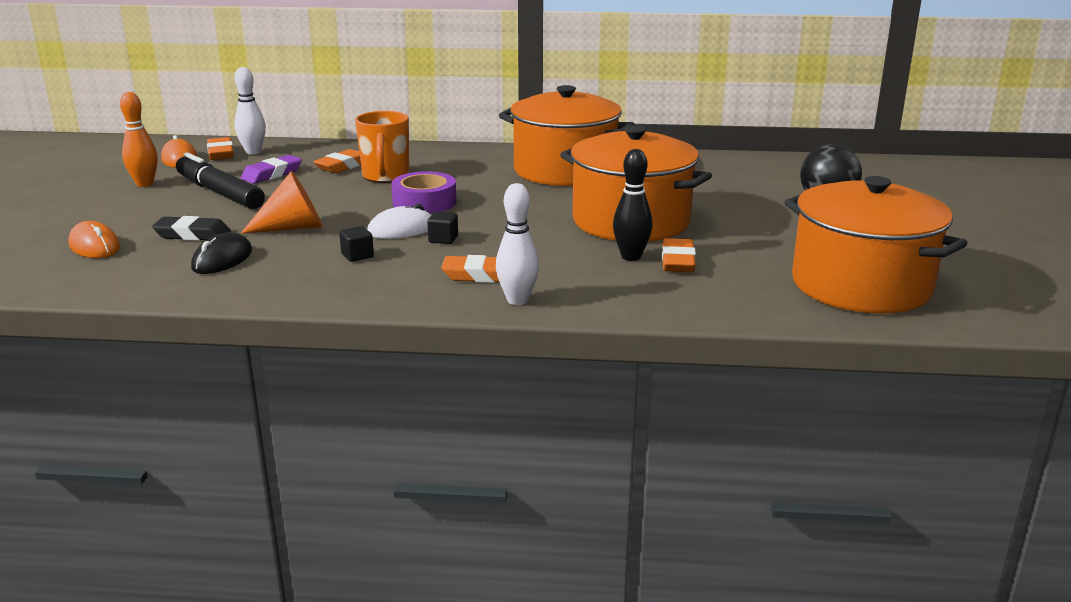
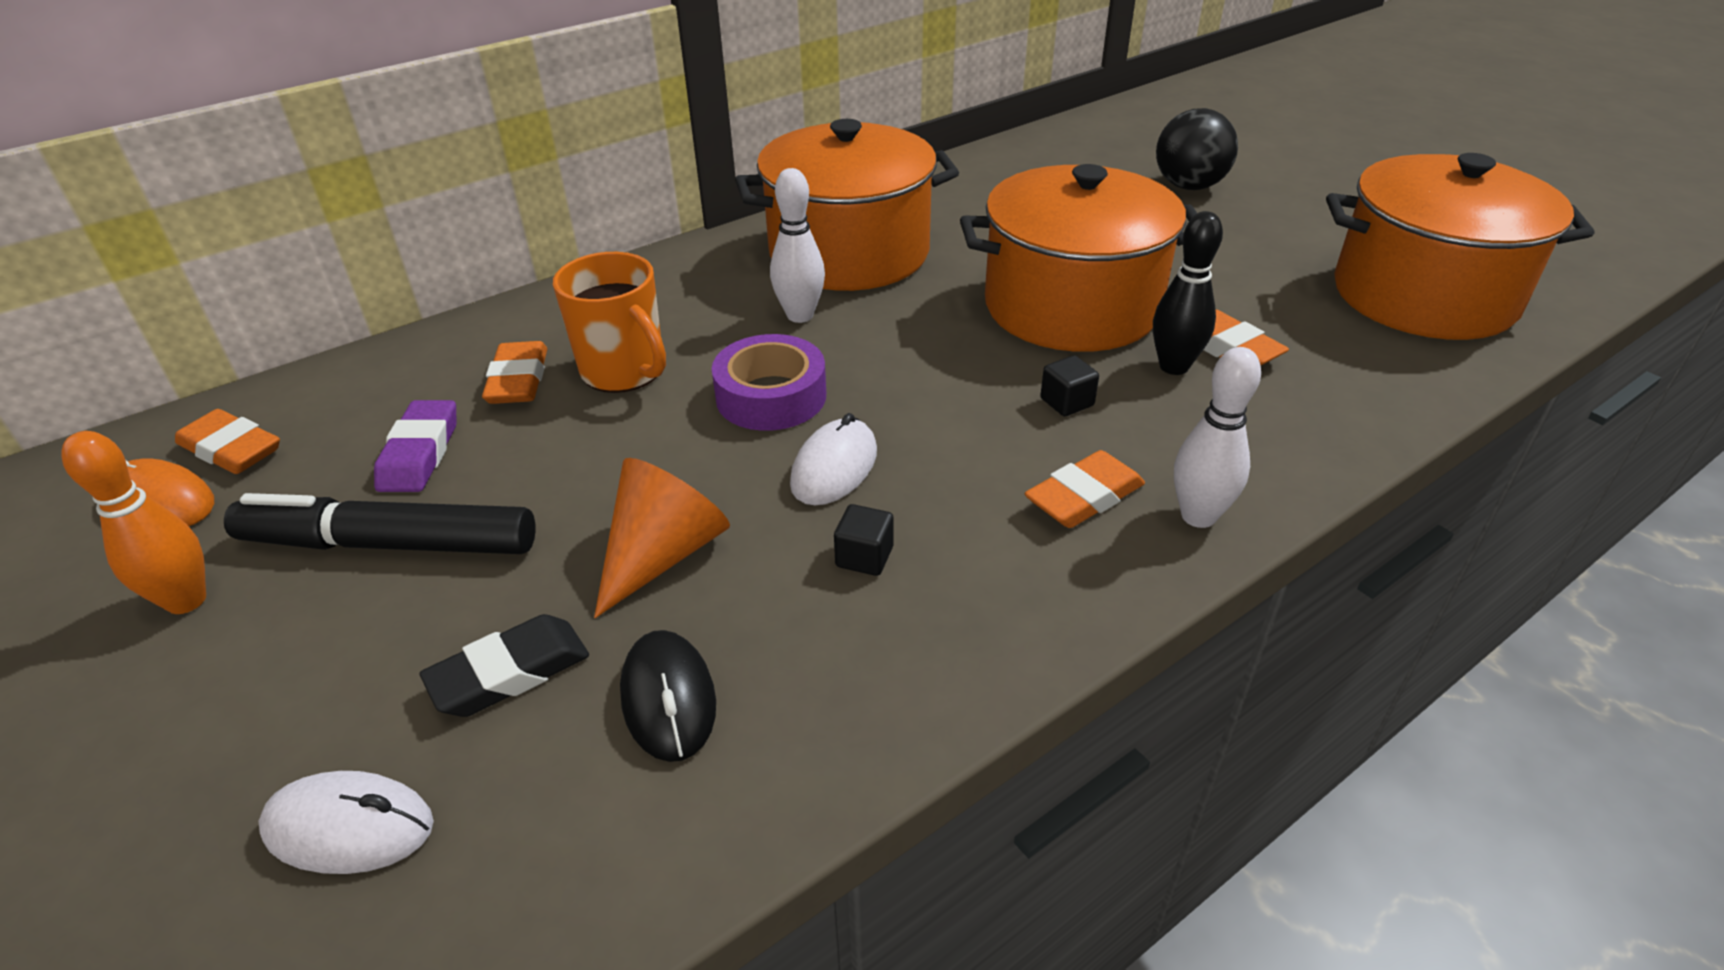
camera: 40 degrees left, 15 degrees up
(95, 246) = (349, 827): orange mouse -> white mouse
(253, 152) = (295, 418): white bowling pin -> white bowling pin (800, 315)
(443, 239) = (920, 455): black cube -> black cube (1067, 402)

